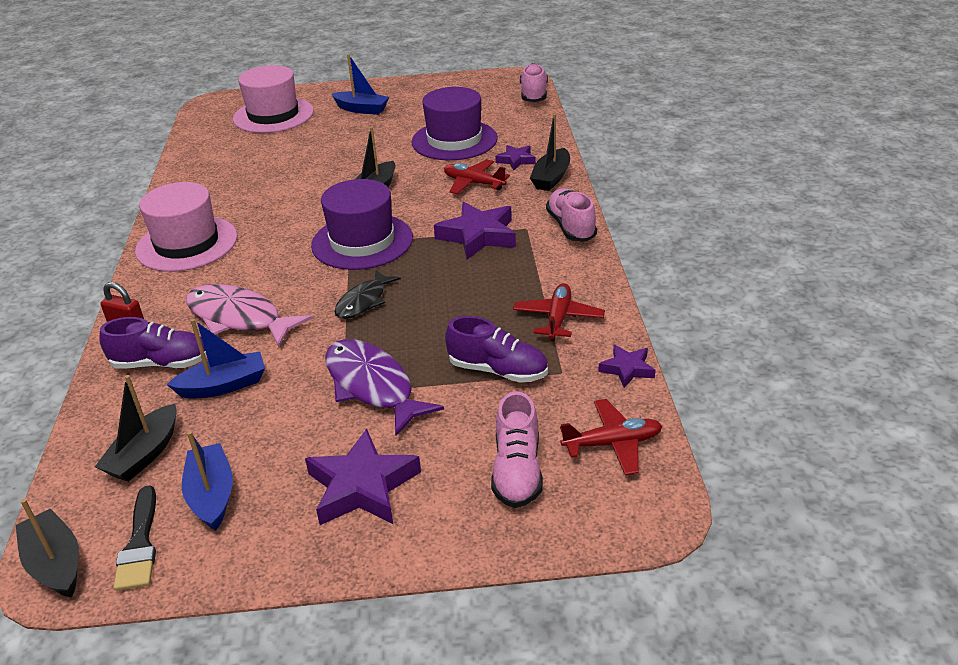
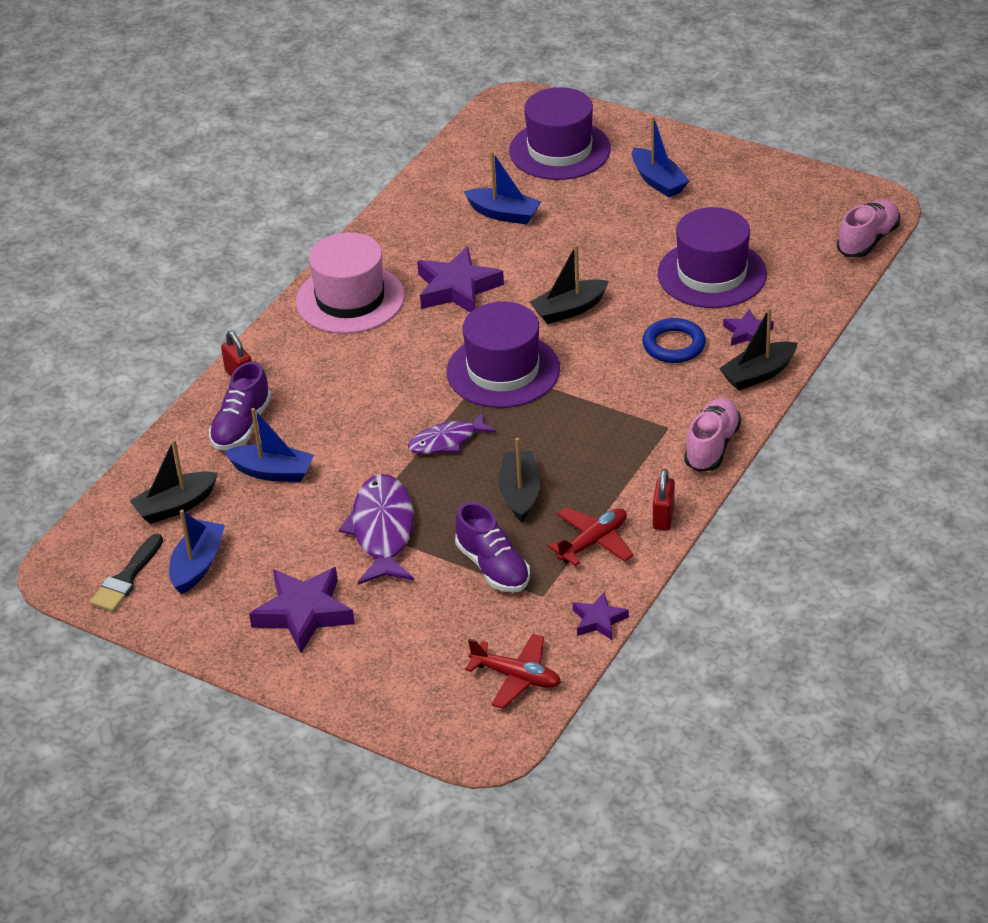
camera: 35 degrees right, 5 degrees up
(56, 563) = (67, 564): black boat -> black boat (520, 493)
(161, 363) = (241, 426): purple shoe -> purple shoe turned 75 degrees clockwise
(239, 318) = (333, 408): pink fish -> none
(266, 158) = (504, 214): none -> blue boat
(273, 115) = (560, 150): pink hat -> purple hat
(363, 301) = (447, 441): black fish -> purple fish
(474, 183) = (674, 345): red plane -> blue ring
(478, 236) = (614, 415): purple star -> purple star (457, 288)
(517, 471) = (424, 660): pink shoe -> none
(590, 281) = (663, 517): none -> red padlock

